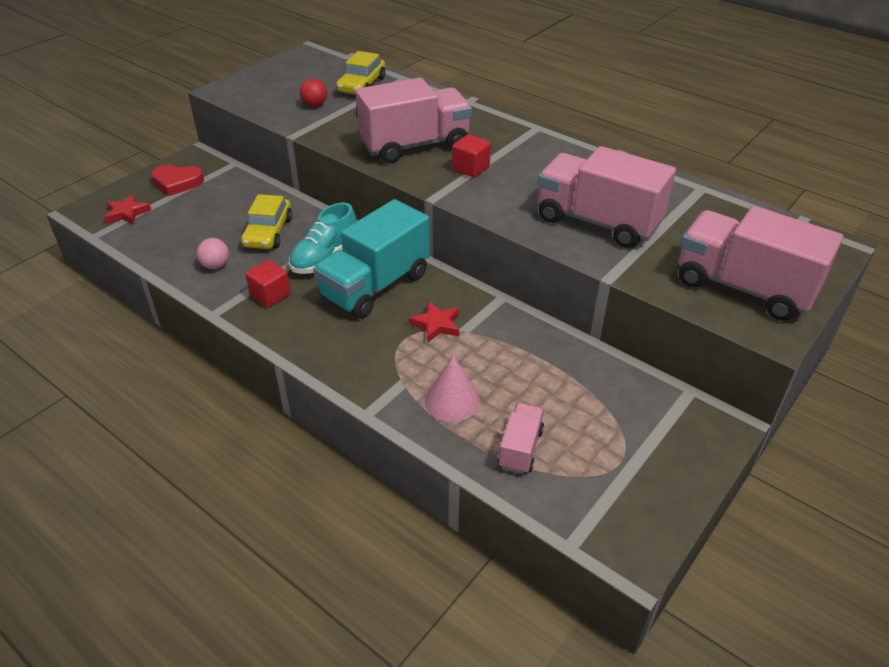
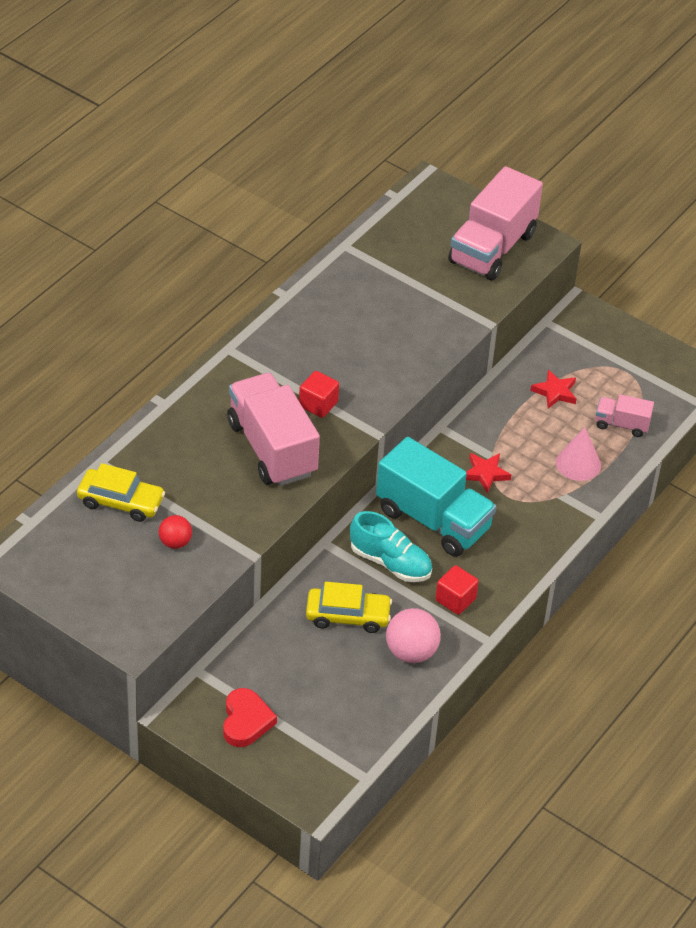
camera: 95 degrees left, 5 degrees up
(127, 213) = (316, 756): red star -> red star (555, 392)
(215, 265) = (411, 652): pink ball -> pink ball, size x1.63
(597, 222) = (407, 321): pink truck -> none

